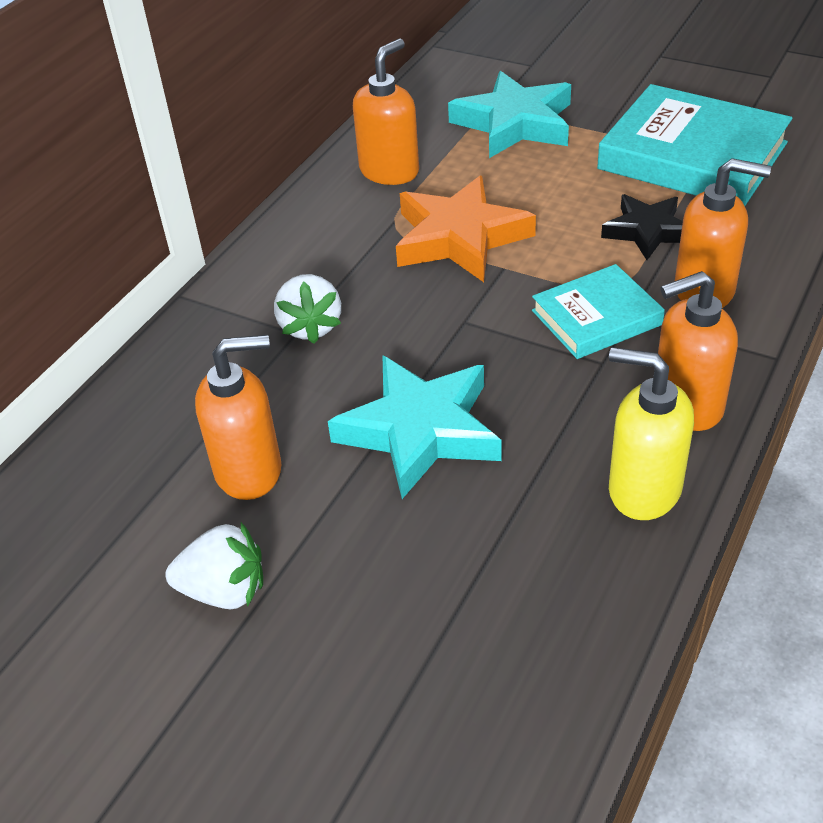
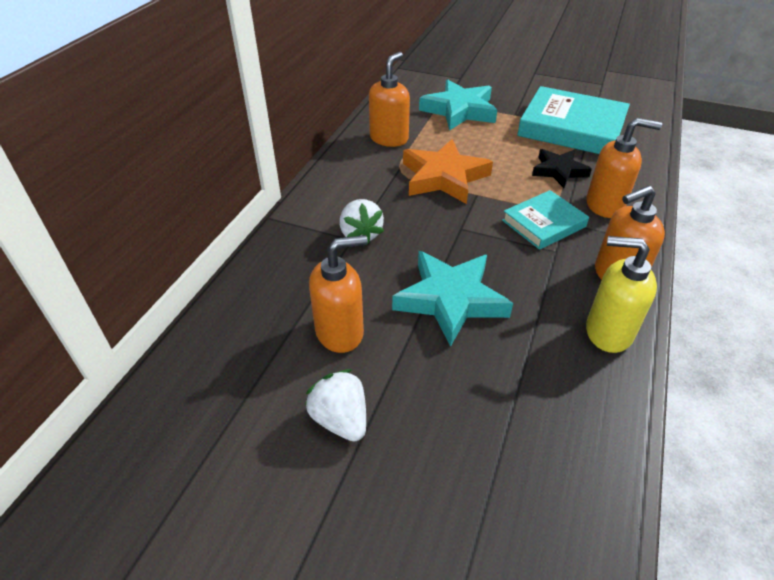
camera: 10 degrees left, 0 degrees up
(224, 591) = (340, 419): white strawberry -> white strawberry turned 120 degrees counterclockwise

